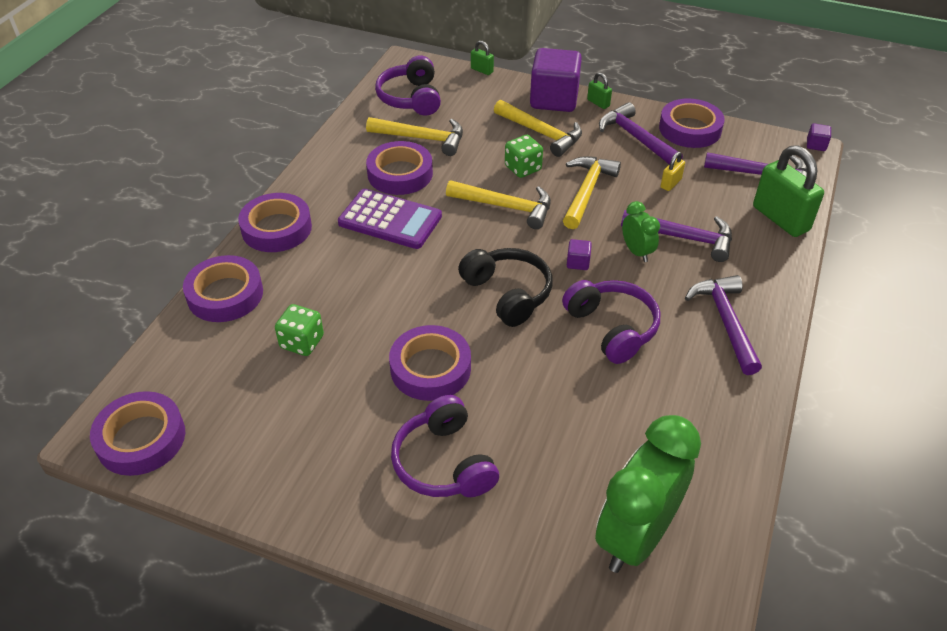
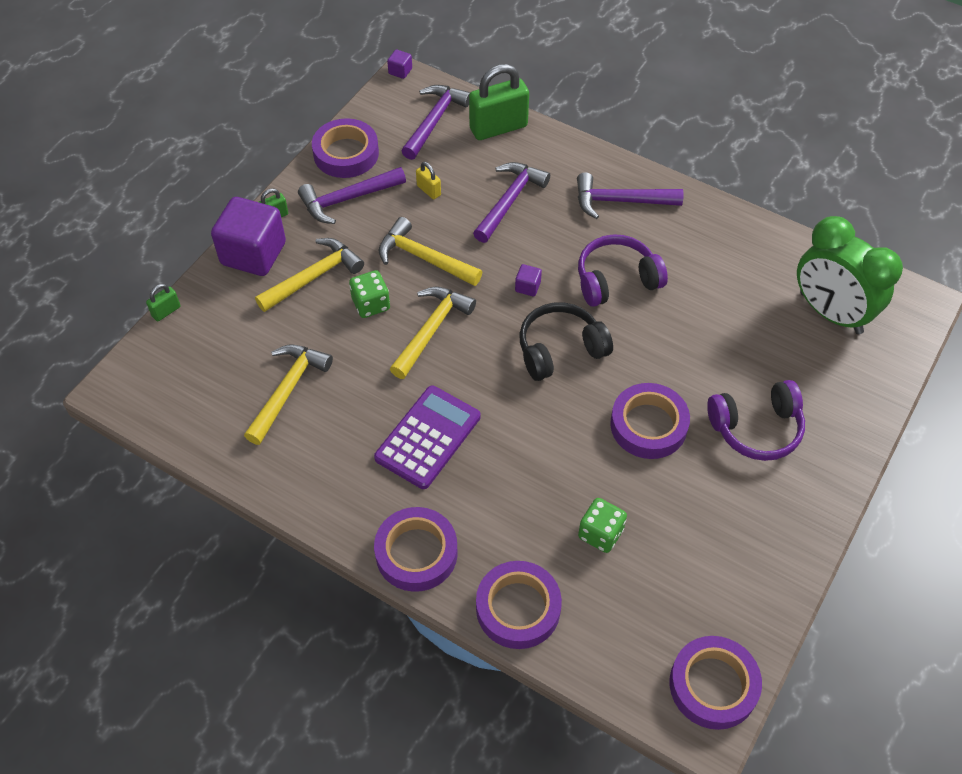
camera: 80 degrees left, 10 degrees up
(400, 174) = (349, 420): purple tape -> none
(411, 98) = (199, 392): purple headphones -> none
(636, 252) = (522, 239): green clock -> none

